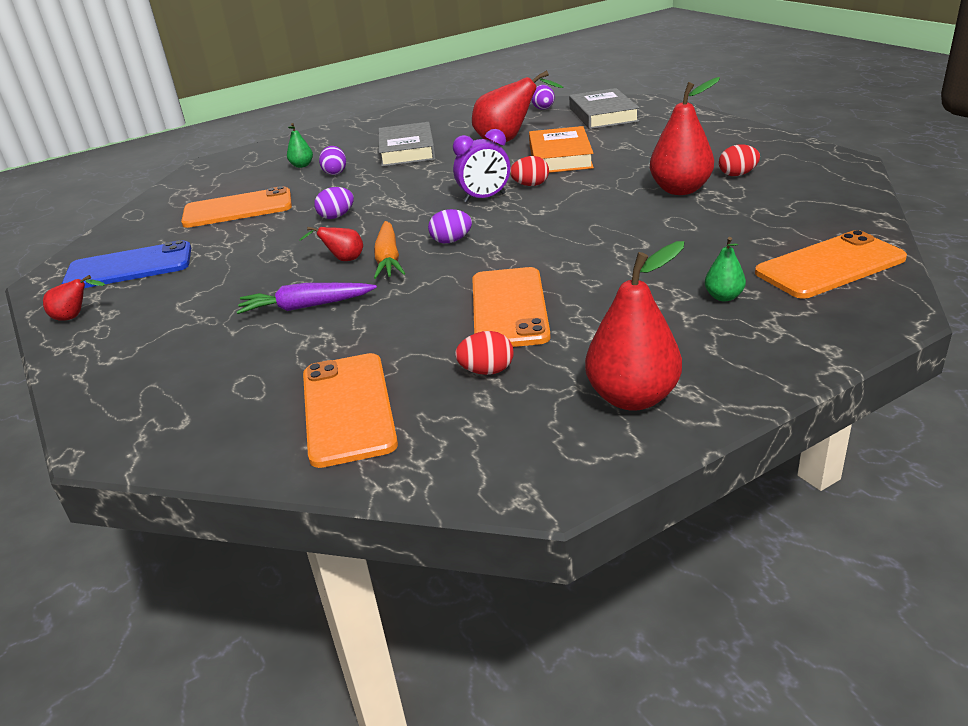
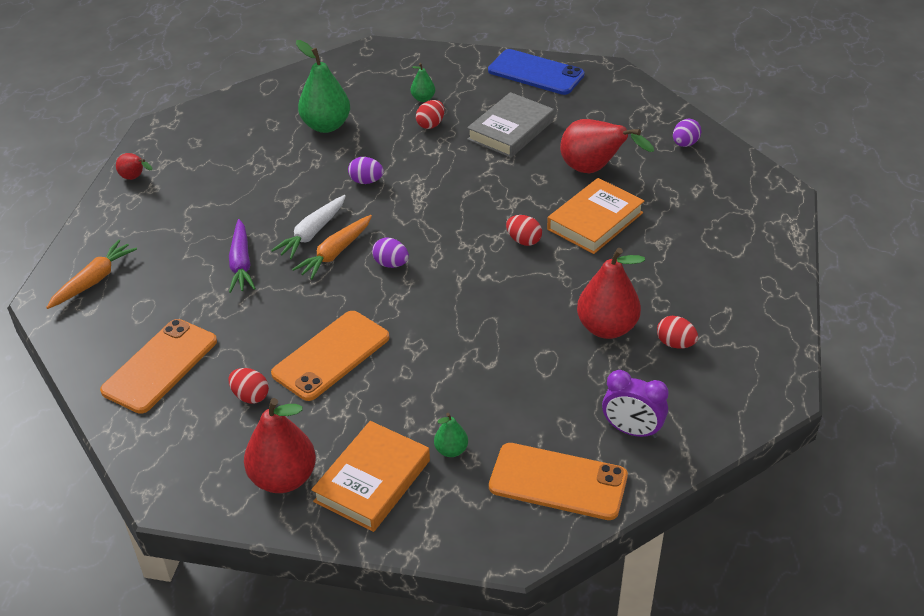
camera: 40 degrees right, 10 degrees up
(129, 267) = (206, 147): blue phone -> blue phone (536, 73)
(147, 399) = (94, 281): none -> orange carrot
(238, 209) = (326, 126): orange phone -> green pear
(306, 306) = (241, 263): purple carrot -> purple carrot turned 135 degrees counterclockwise
(335, 172) = (430, 124): purple egg -> red egg
(343, 260) = (312, 233): red pear -> white carrot
(484, 198) = (475, 232): purple clock -> purple clock (632, 430)
(603, 115) = (714, 187): grey book -> none
(708, 349) = (372, 481): none -> orange book

